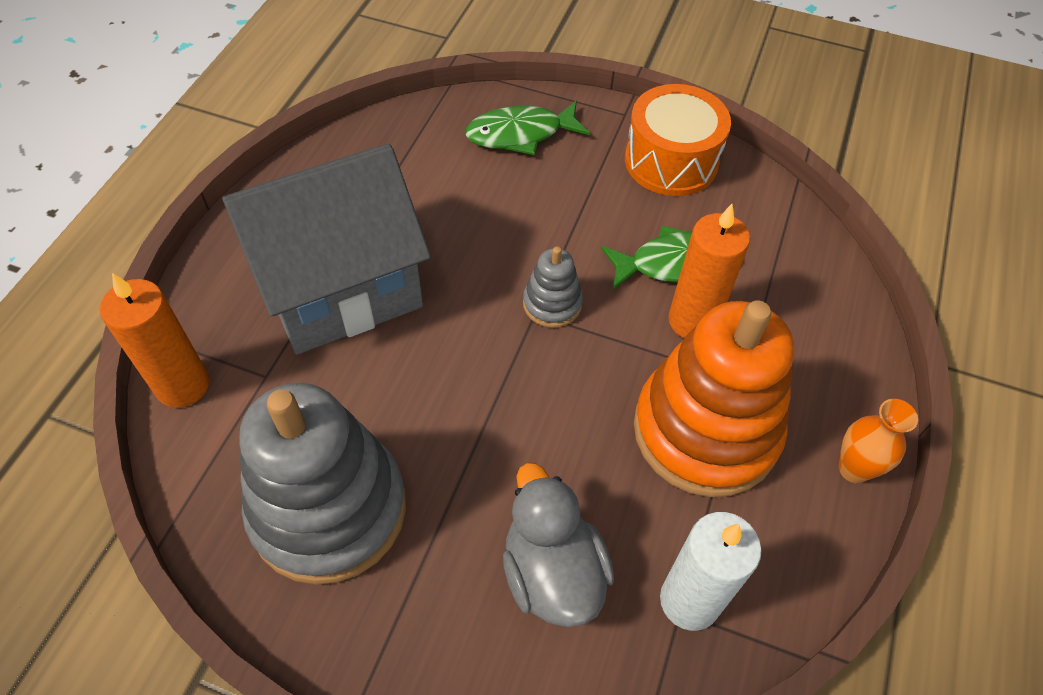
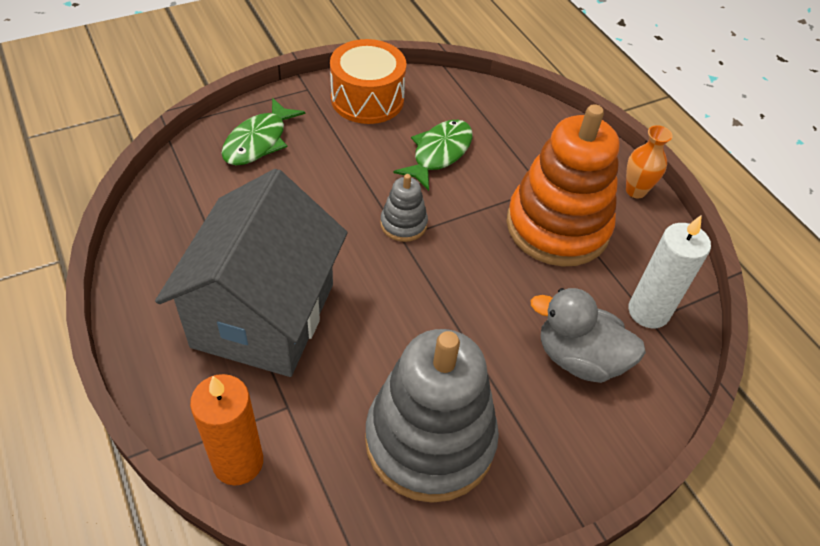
camera: 50 degrees left, 5 degrees down
(692, 321) = (484, 177): orange candle -> none

